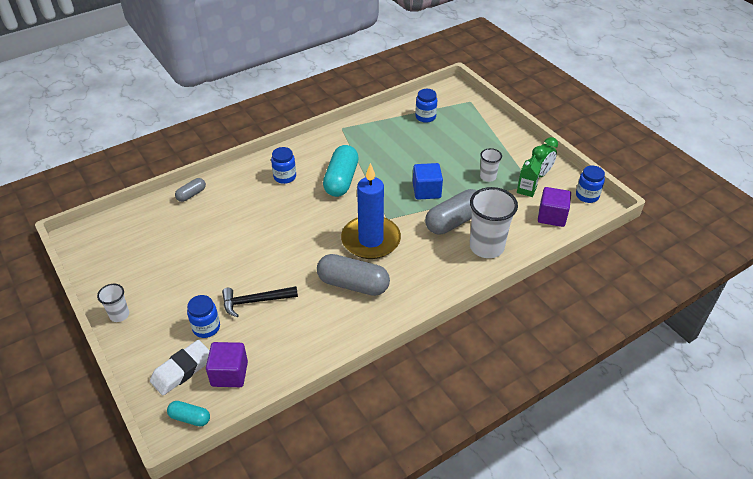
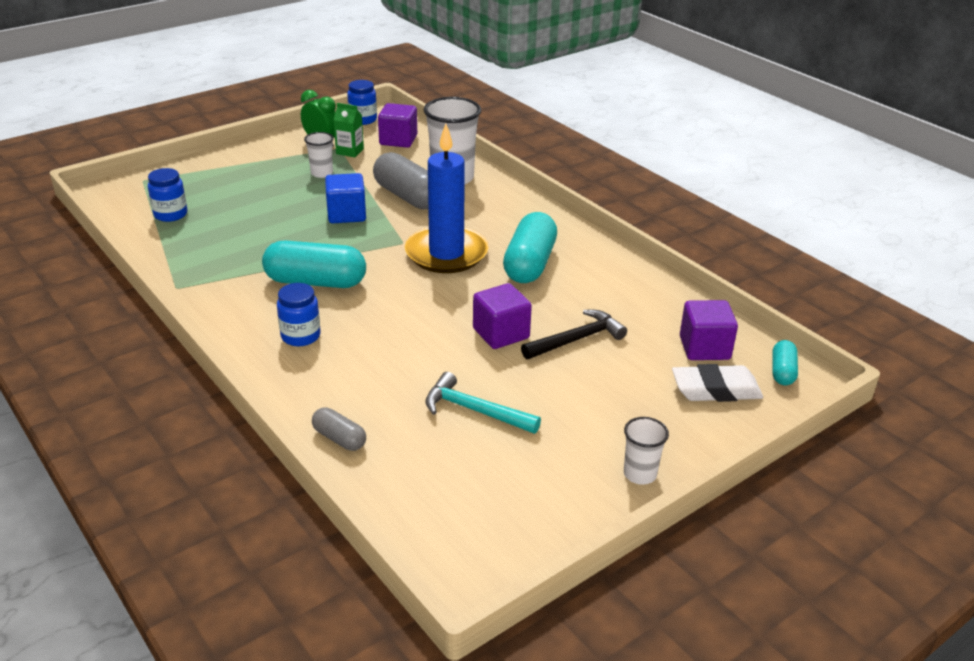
camera: 95 degrees left, 10 degrees down
(182, 370) = (715, 389): white eraser -> white eraser turned 45 degrees counterclockwise
(198, 247) = (475, 410): none -> turquoise hammer
(206, 327) = (636, 378): blue jar -> none
(255, 301) = (577, 339): black hammer -> black hammer turned 105 degrees counterclockwise
(270, 263) = (501, 333): none -> purple cube
(353, 284) = (529, 264): grey capsule -> turquoise capsule

